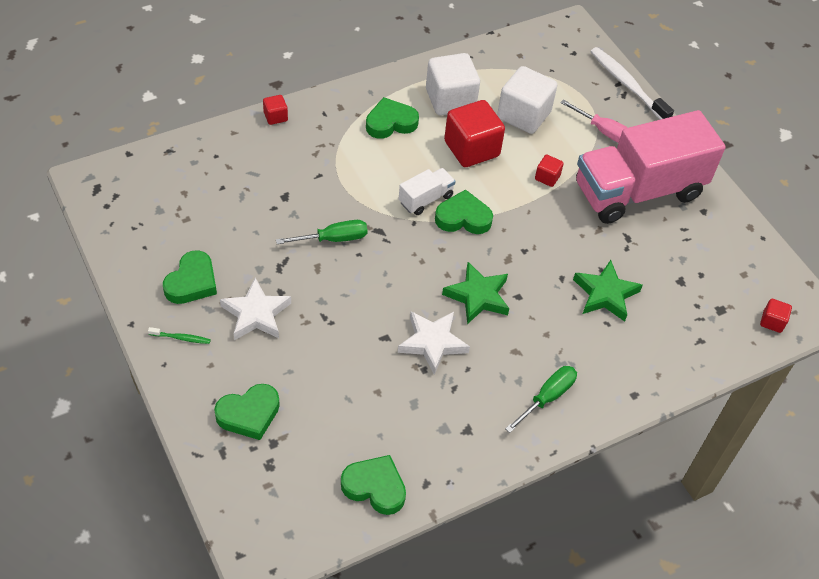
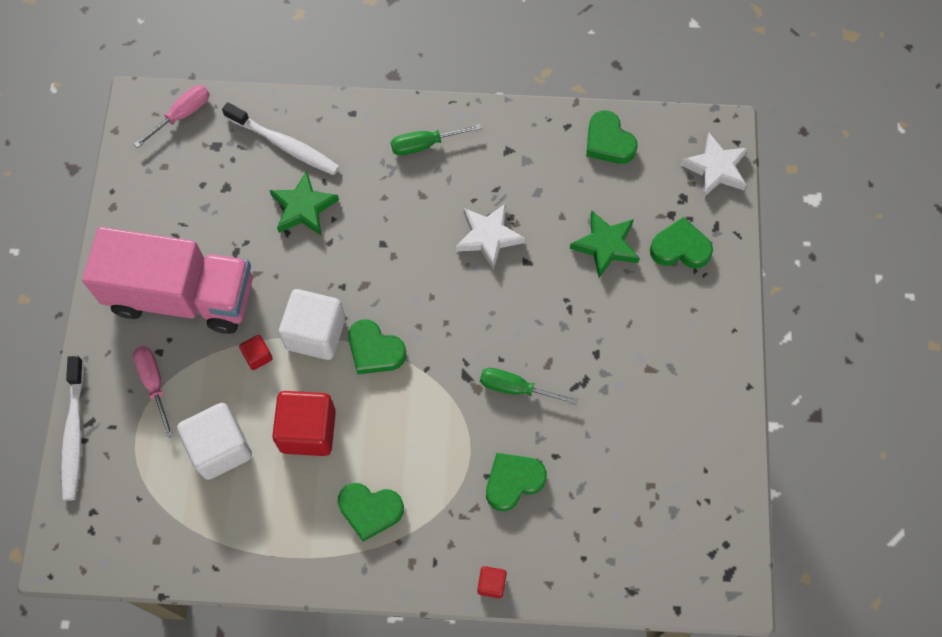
camera: 145 degrees left, 15 degrees up
(181, 338) = (709, 349): green toothbrush -> none
(192, 282) = (675, 405): green heart -> green heart (513, 482)
(256, 314) = (630, 341): white star -> white star (715, 168)
(426, 199) = (397, 390): white truck -> none
(450, 100) = (283, 511): white cube -> white cube (315, 333)
(478, 296) = (419, 261): green star -> green star (605, 245)
(666, 338) = (284, 144): none -> white toothbrush
(772, 322) = (183, 114): red cube -> pink screwdriver

